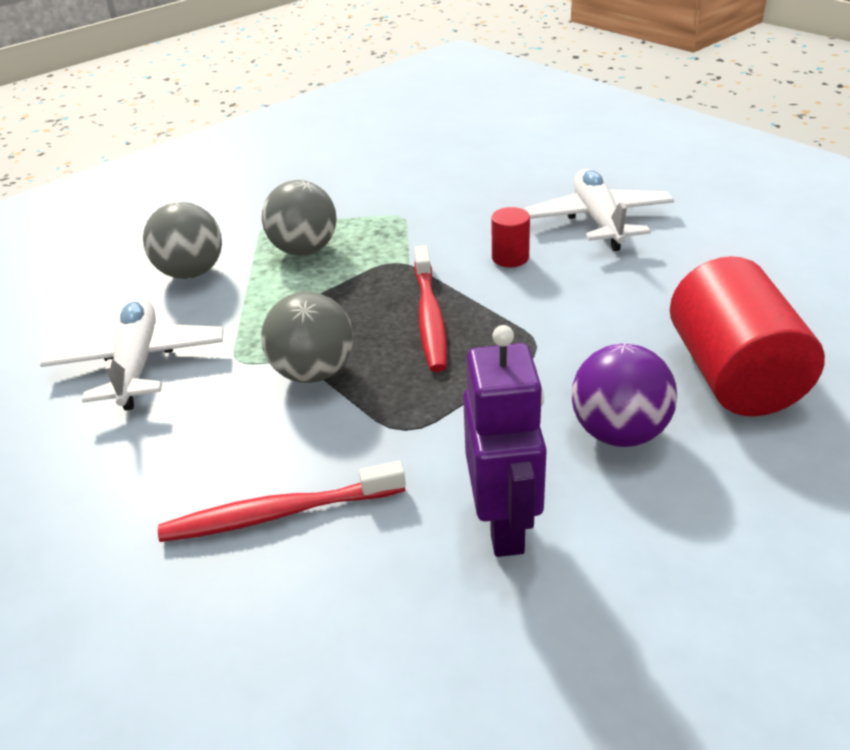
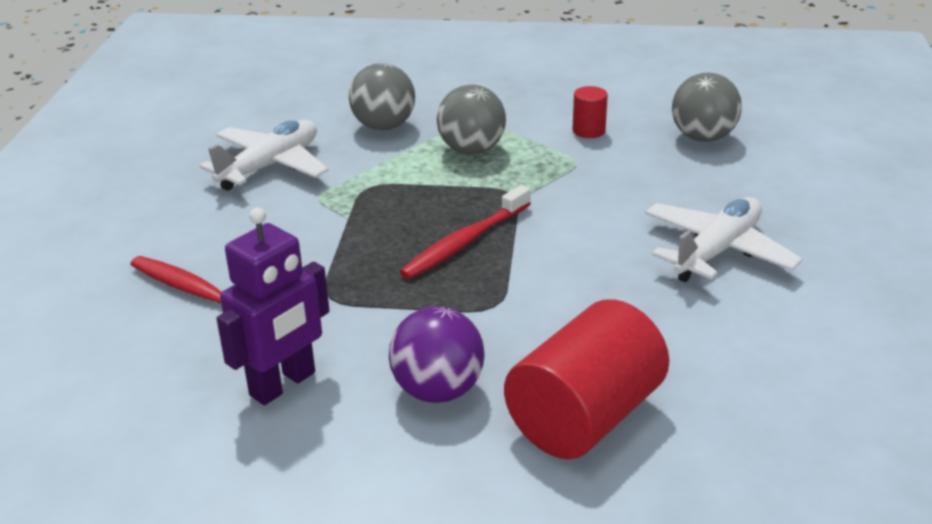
camera: 45 degrees right, 5 degrees down
(314, 372) = (342, 231): grey ball -> grey ball (703, 137)
(510, 258) = (593, 237): red cylinder -> red cylinder (588, 131)

